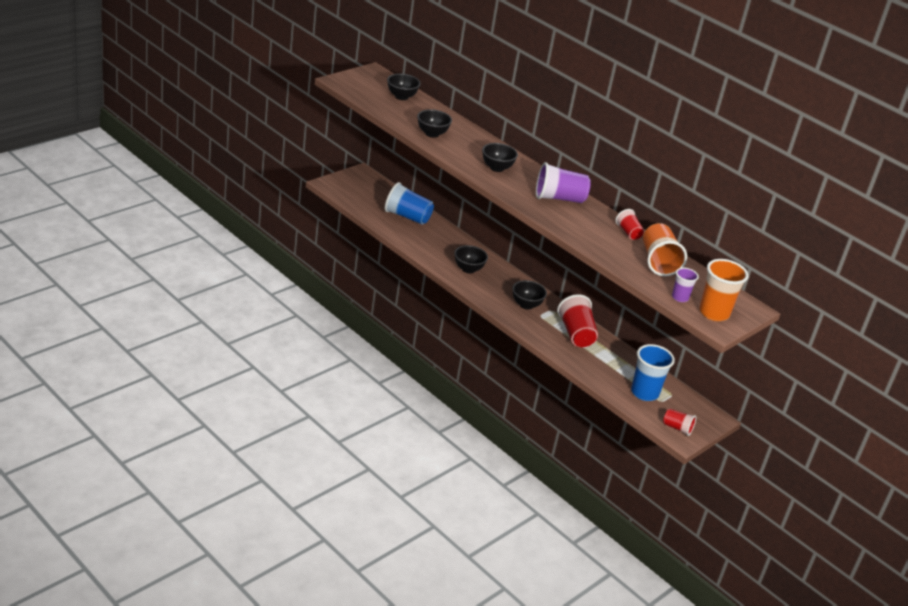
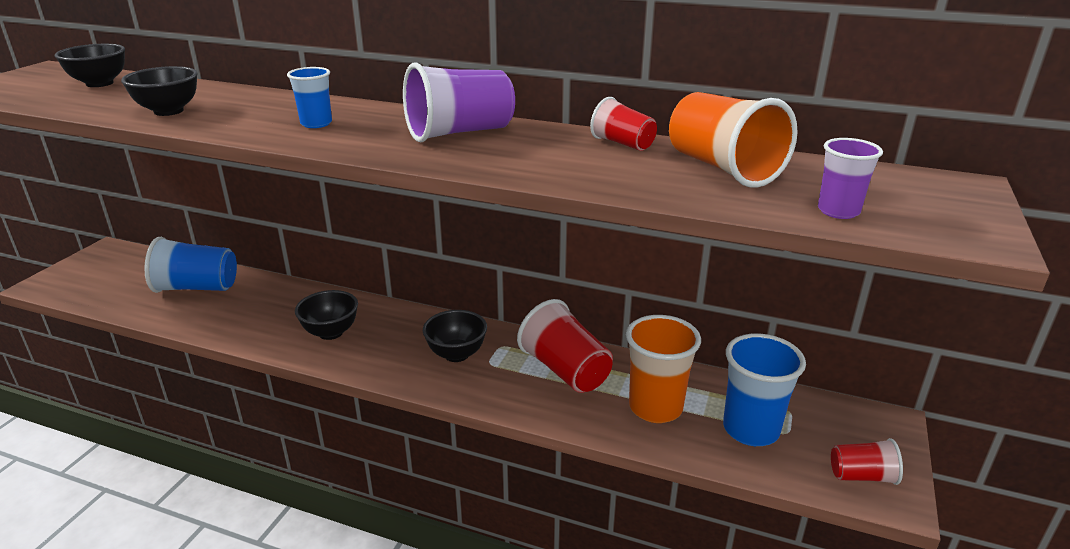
camera: 20 degrees left, 5 degrees down
(497, 168) = (316, 123): black bowl -> blue cup
(714, 313) = (928, 215): orange cup -> orange cup (655, 408)

